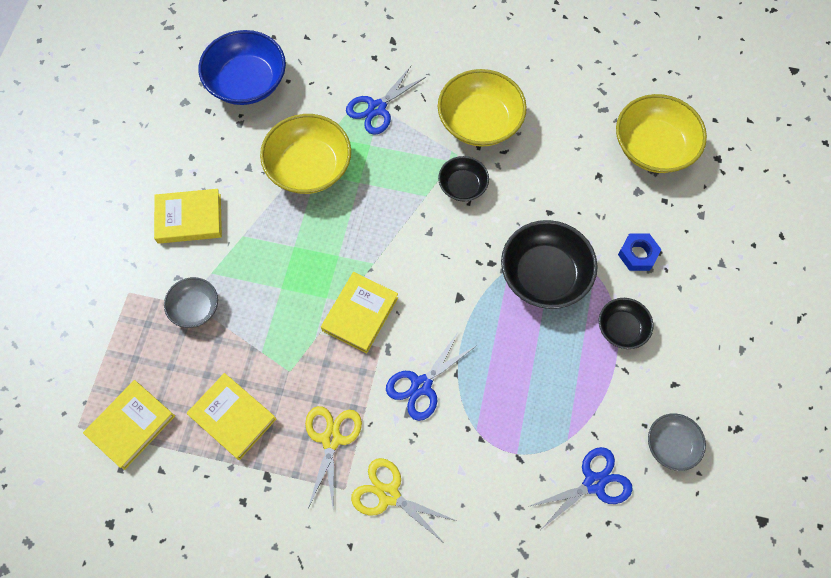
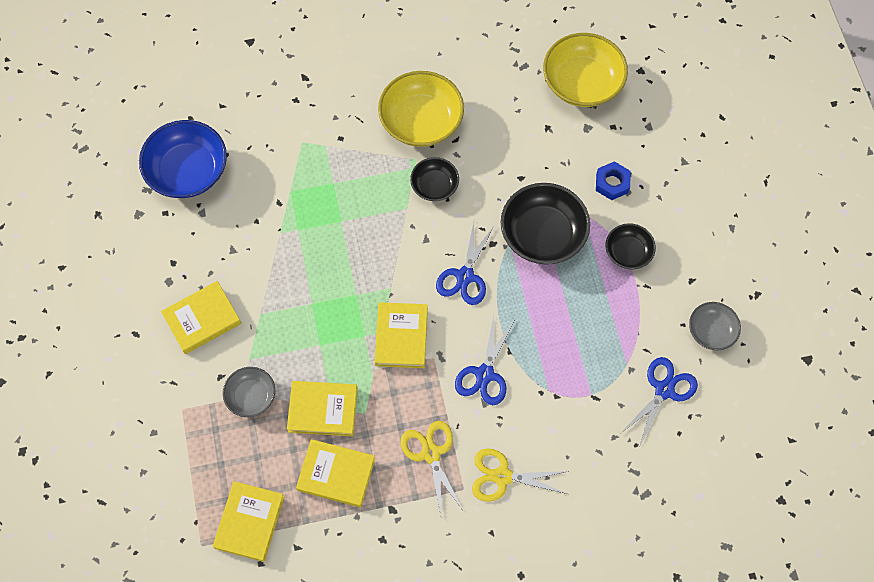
camera: 25 degrees left, 0 degrees up
(252, 350) = (323, 410): none -> yellow book
(309, 167) = (288, 226): yellow bowl -> none
(377, 108) = (322, 146): blue scissors -> blue scissors (465, 276)

